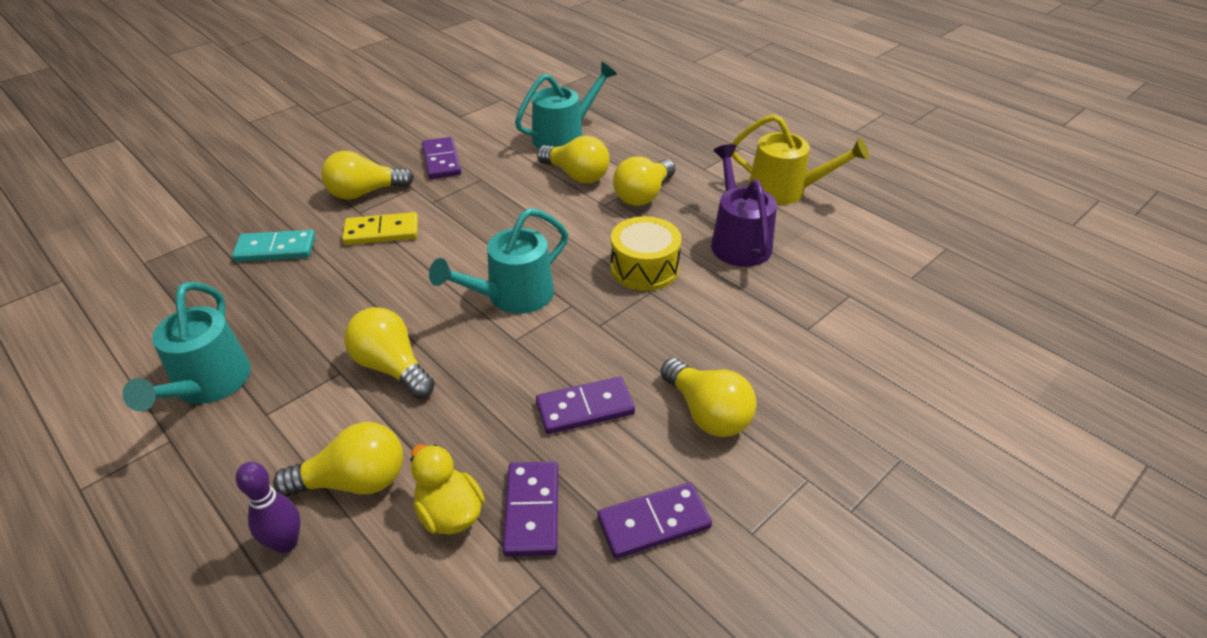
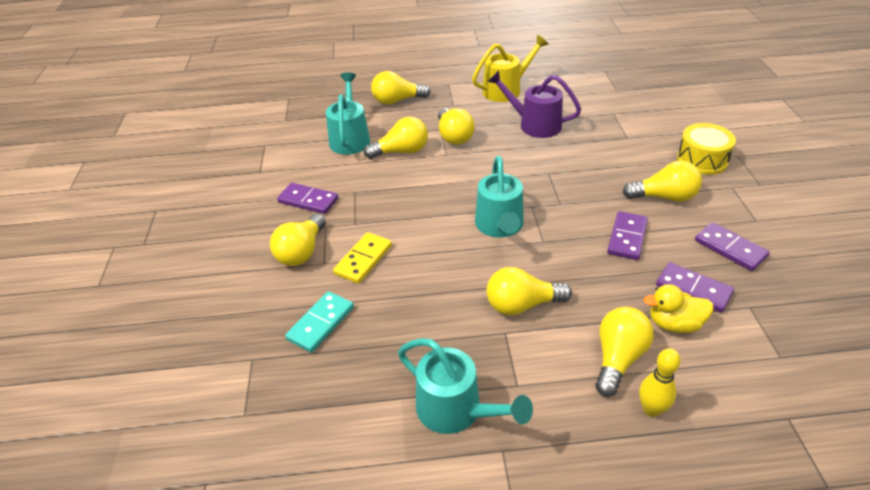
camera: 50 degrees left, 0 degrees up
(286, 543) = (651, 409): purple bowling pin -> yellow bowling pin
(644, 268) = (525, 166): yellow drum -> yellow drum (702, 160)
(654, 522) = (730, 249): purple domino -> purple domino turned 60 degrees counterclockwise
(665, 131) = (397, 101): none -> yellow light bulb

